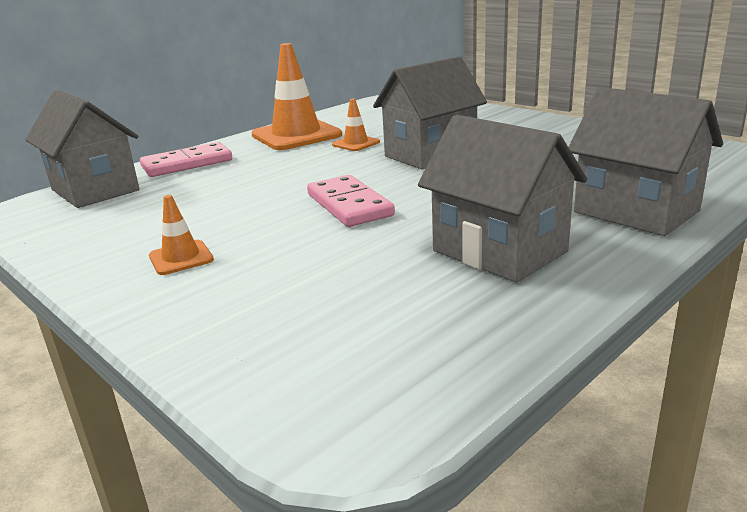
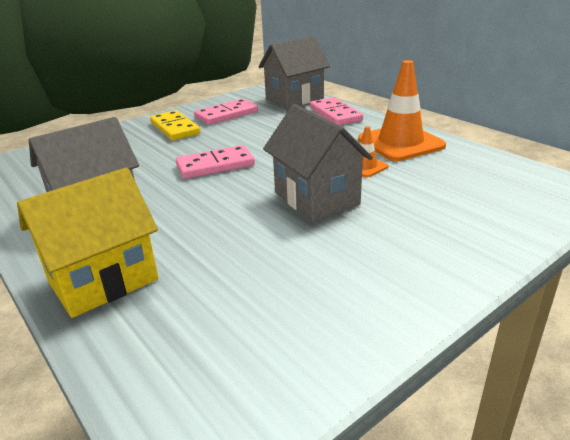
camera: 95 degrees right, 5 degrees up
(135, 227) = (226, 114): none -> pink domino
(181, 258) = (175, 128): orange traffic cone -> yellow domino
(636, 212) = (103, 281): grey house -> yellow house

